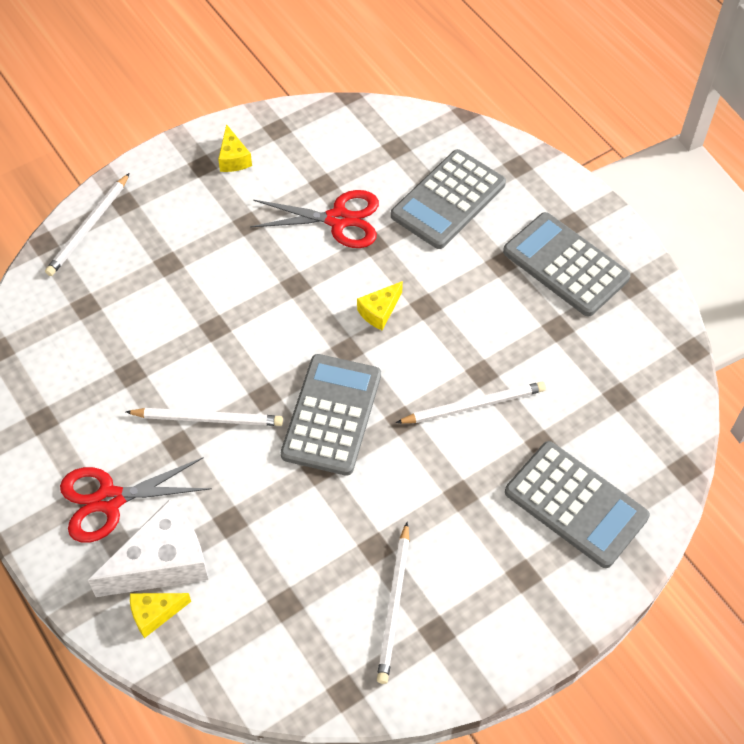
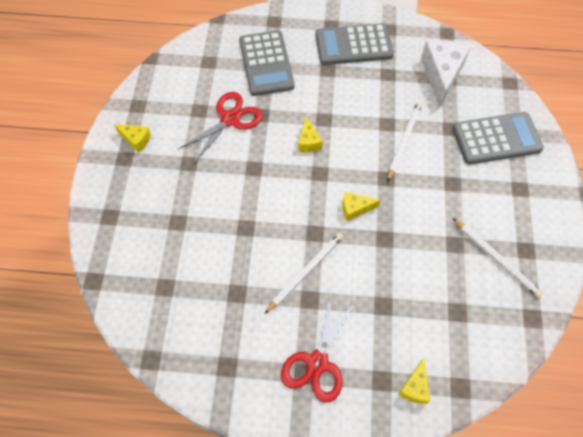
camera: 50 degrees left, 5 degrees up
(88, 227) = (108, 247): white pencil -> none
(162, 563) = (383, 360): white cheese -> white cheese (441, 75)
(331, 415) = (355, 208): grey calculator -> yellow cheese

